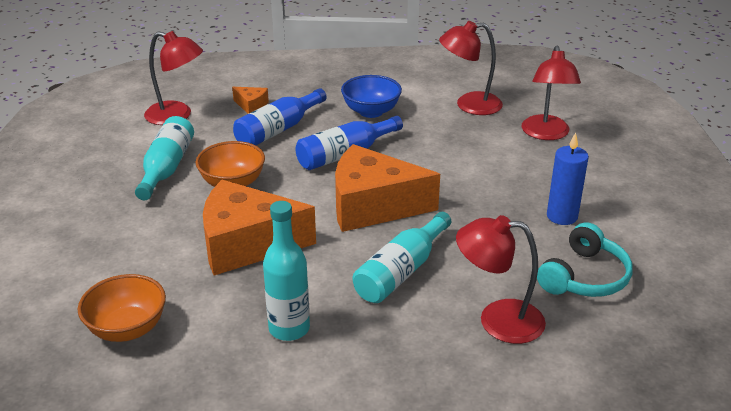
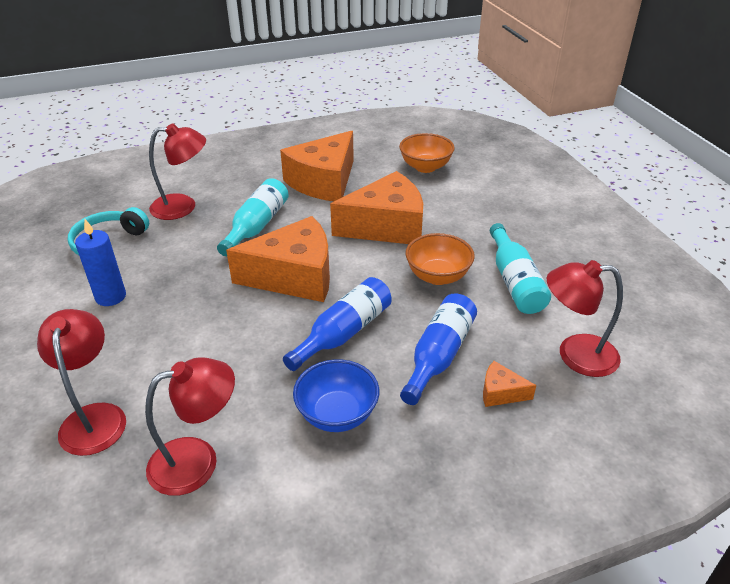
camera: 165 degrees right, 5 degrees up
(289, 328) = (324, 182): turquoise bottle -> orange cheese

